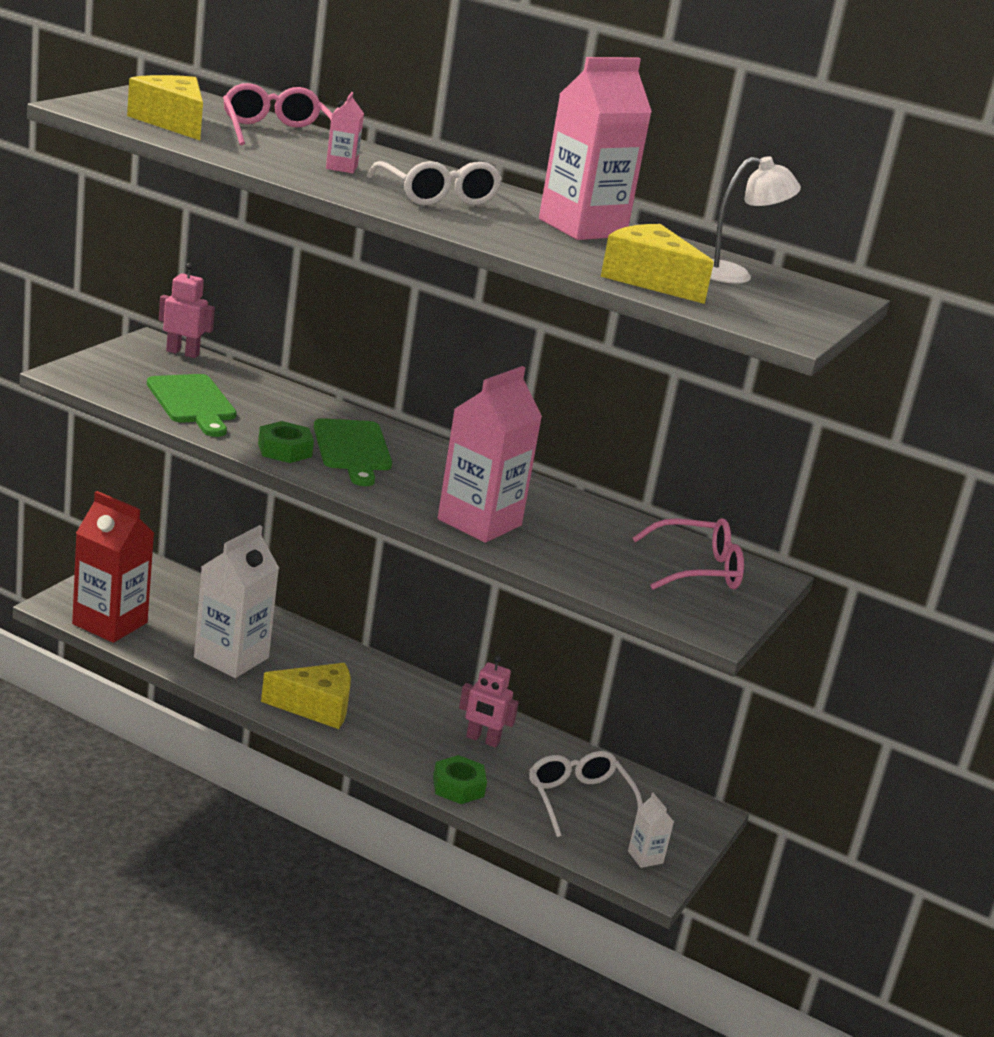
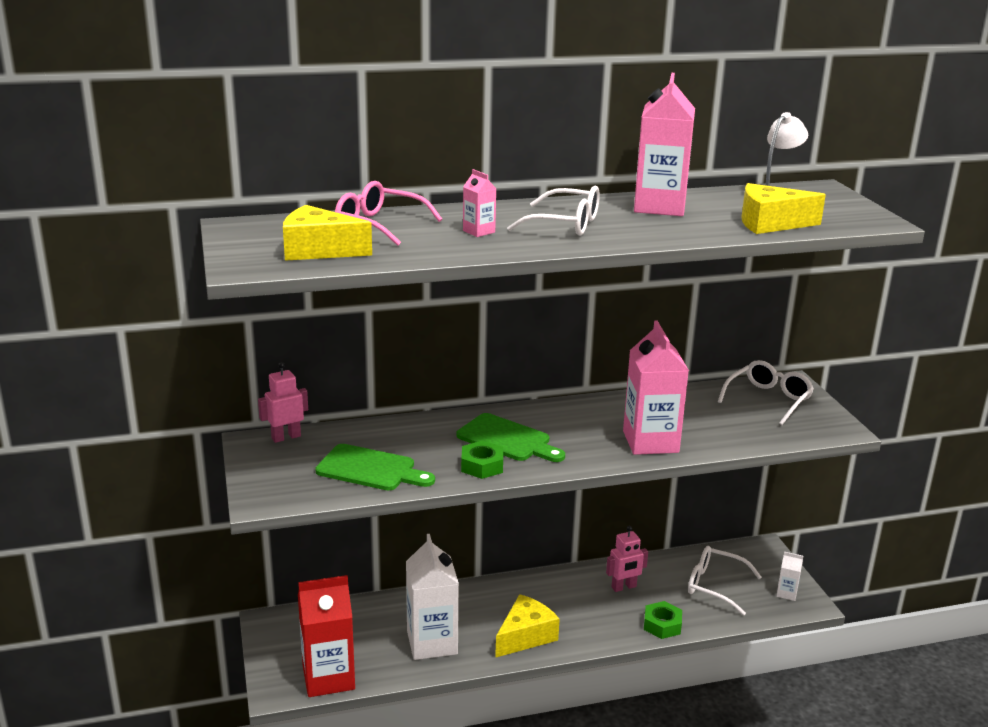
camera: 40 degrees left, 0 degrees up
(698, 570) = (768, 399): pink glasses -> white glasses

